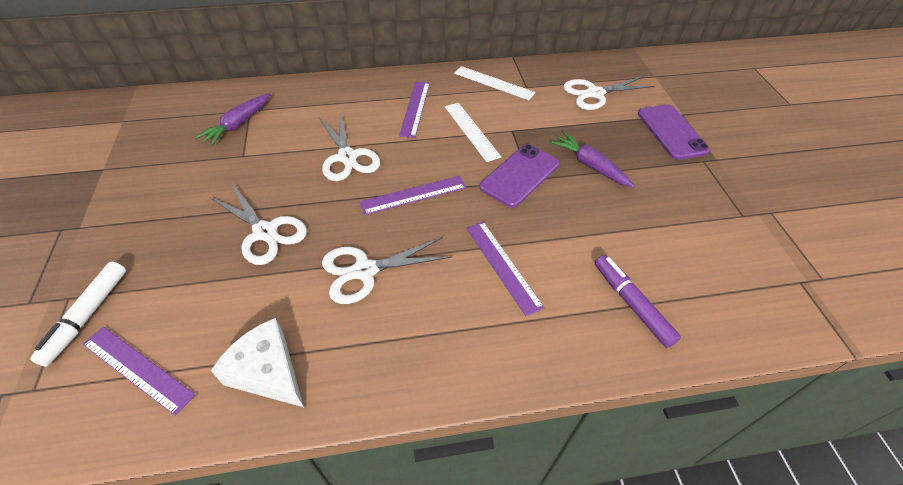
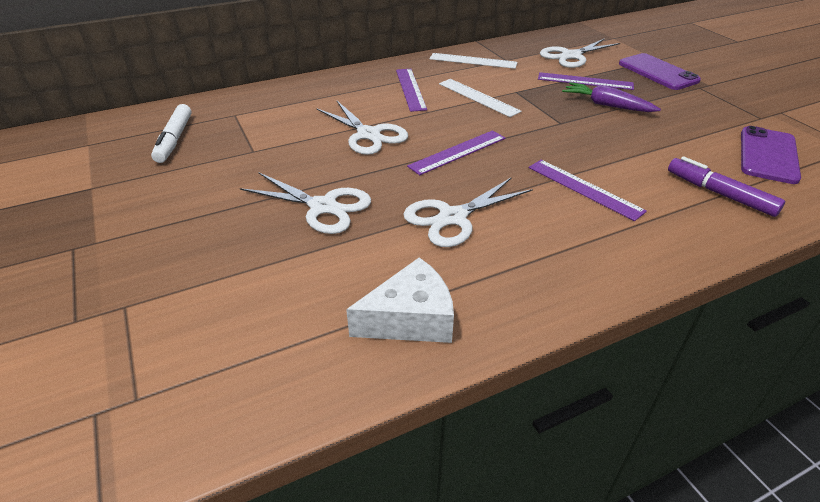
camera: 15 degrees left, 10 degrees down
(87, 316) = (161, 317): white marker -> white marker (174, 140)
(137, 369) = (256, 350): purple ruler -> purple ruler (585, 81)
(238, 124) = (230, 127): purple carrot -> none
(268, 372) = (410, 319): white cheese -> white cheese turned 135 degrees clockwise
(520, 175) = (549, 122): purple phone -> purple phone (768, 155)

